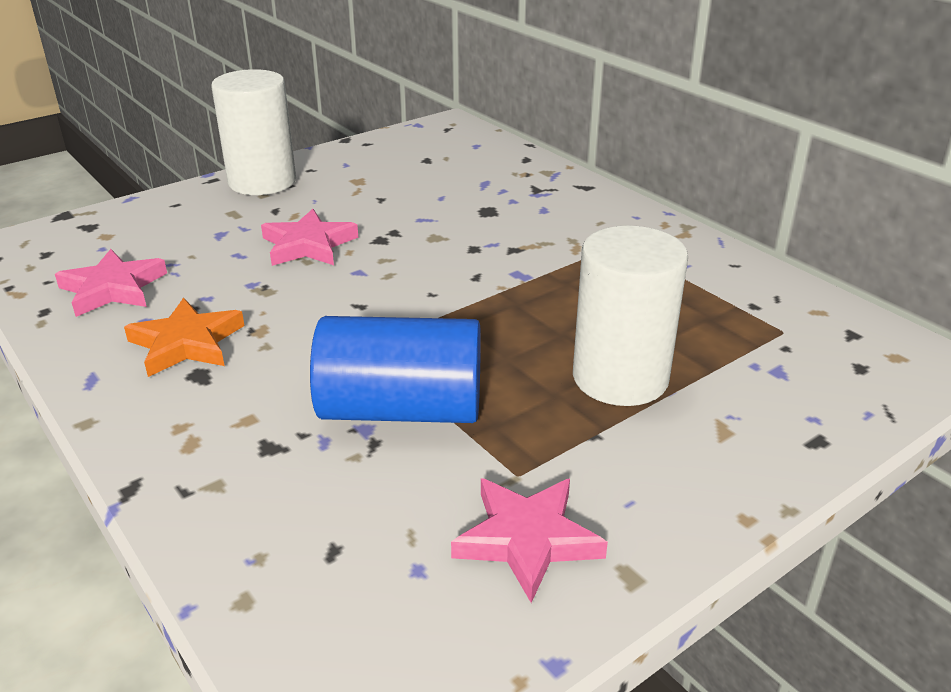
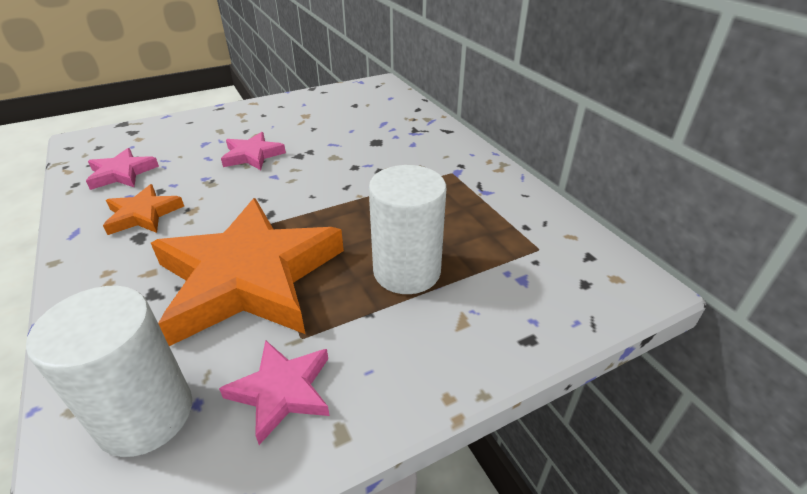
camera: 10 degrees right, 5 degrees up
(262, 182) = (247, 111): white cylinder -> white cylinder (145, 415)
(401, 410) = (249, 277): blue cylinder -> orange star

